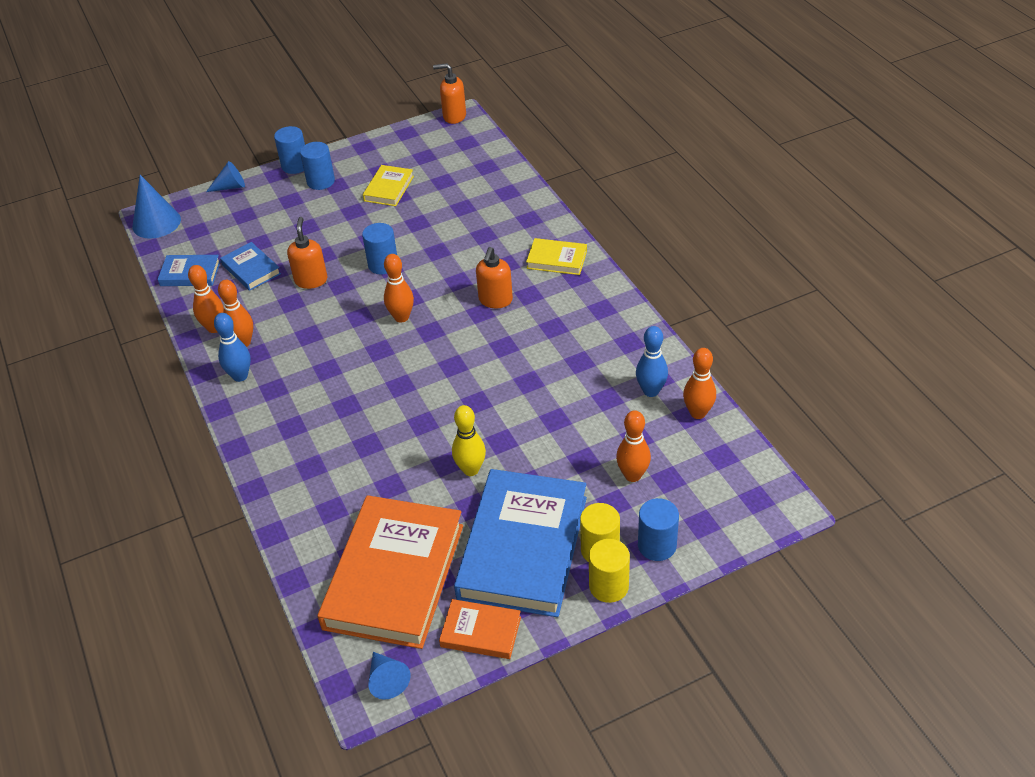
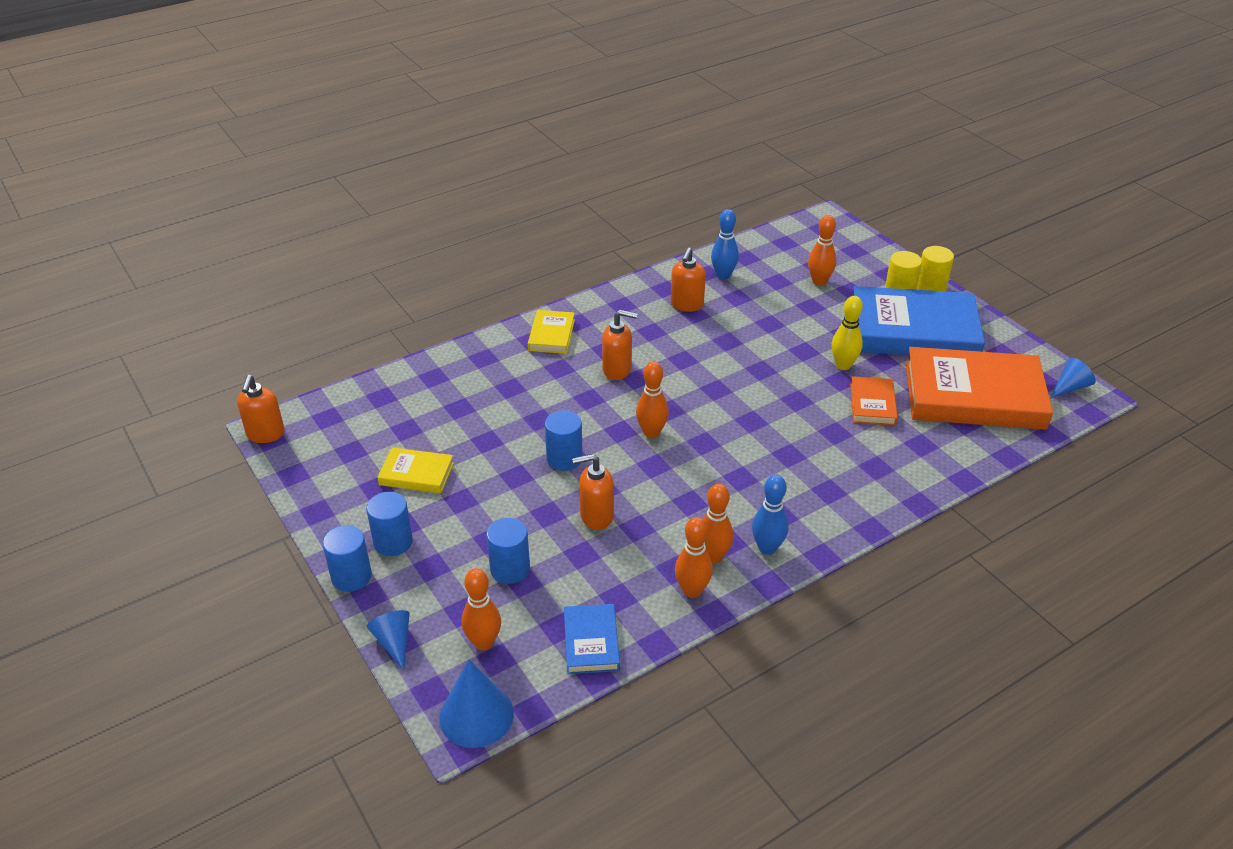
camera: 100 degrees left, 5 degrees down
(251, 269) = (578, 578): blue book -> none
(481, 632) = (1002, 345): orange book -> orange book (872, 404)
(596, 356) = (686, 305): none -> orange soap dispenser
(657, 545) = (883, 269): blue cylinder -> blue cylinder (510, 569)
(698, 413) = (742, 253): orange bowling pin -> orange bowling pin (483, 642)

